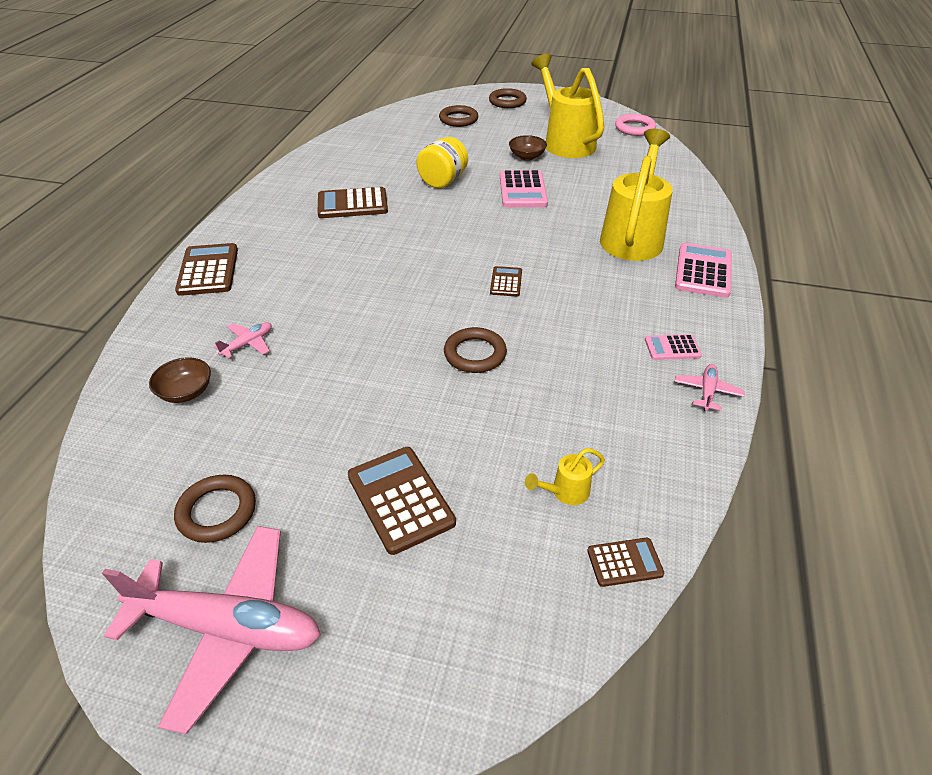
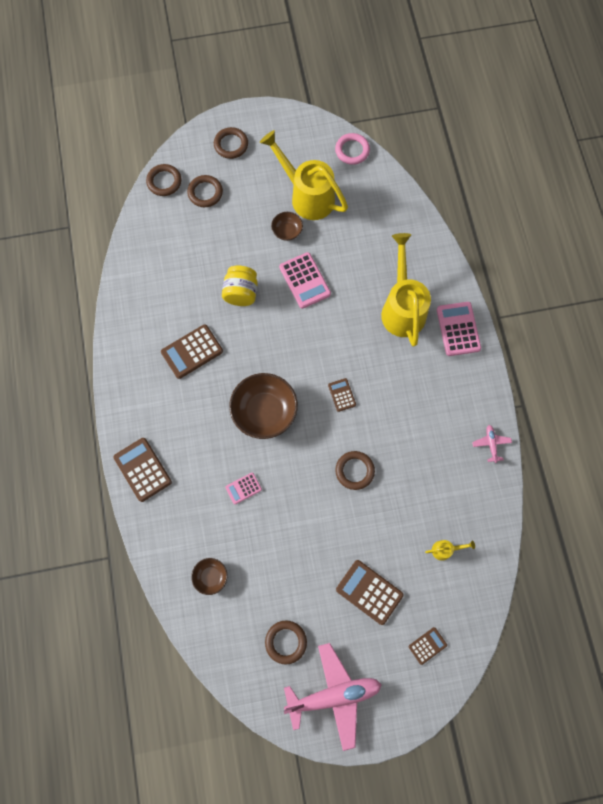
camera: 25 degrees left, 30 degrees up
(248, 344) = (218, 523): pink plane -> none
(395, 268) = (264, 411): none -> brown bowl
(424, 106) = (164, 181): none -> brown ring
(565, 492) = (445, 550): yellow watering can -> yellow watering can turned 135 degrees counterclockwise
(624, 562) = (486, 578): brown calculator -> brown calculator (427, 645)
(672, 348) = (462, 414): pink calculator -> pink calculator (243, 488)

